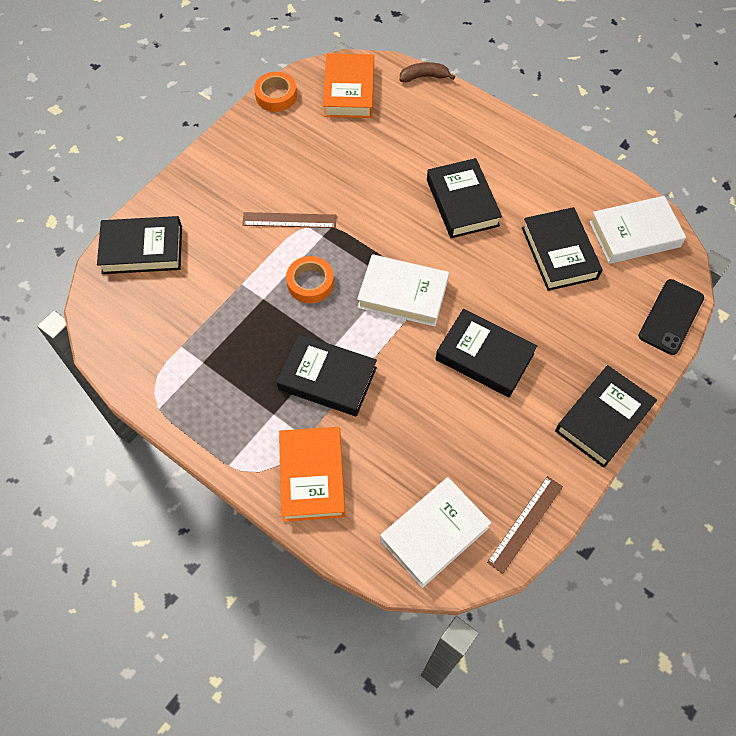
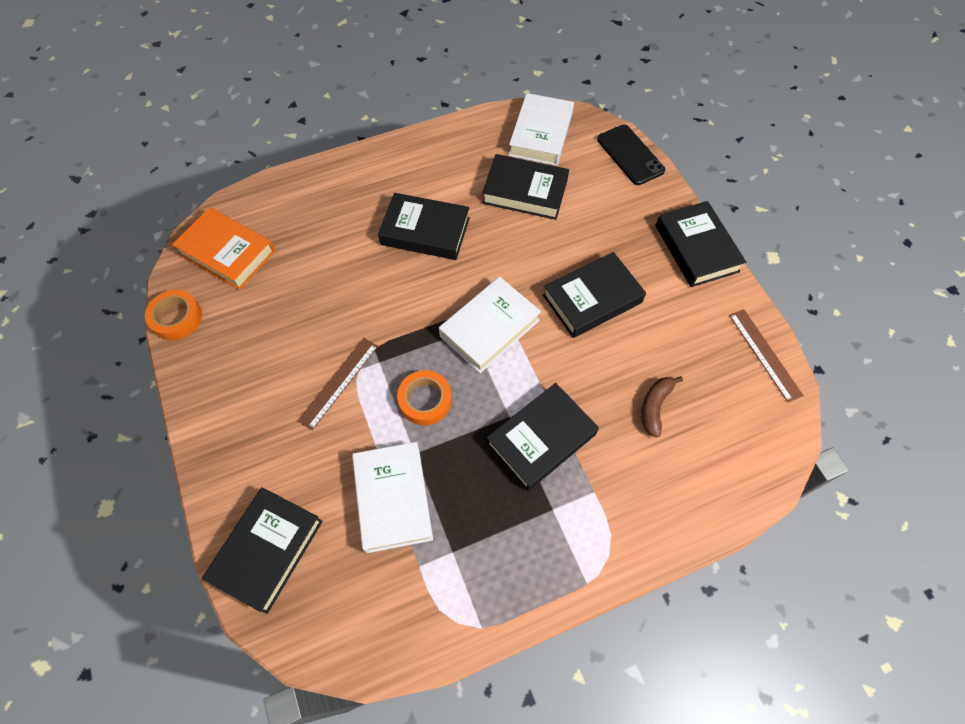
camera: 60 degrees left, 0 degrees up
(312, 476) = (638, 507): orange book -> none
(424, 77) = (264, 186): brown banana -> brown banana (655, 407)
(434, 534) = (744, 430): white book -> white book (393, 499)

